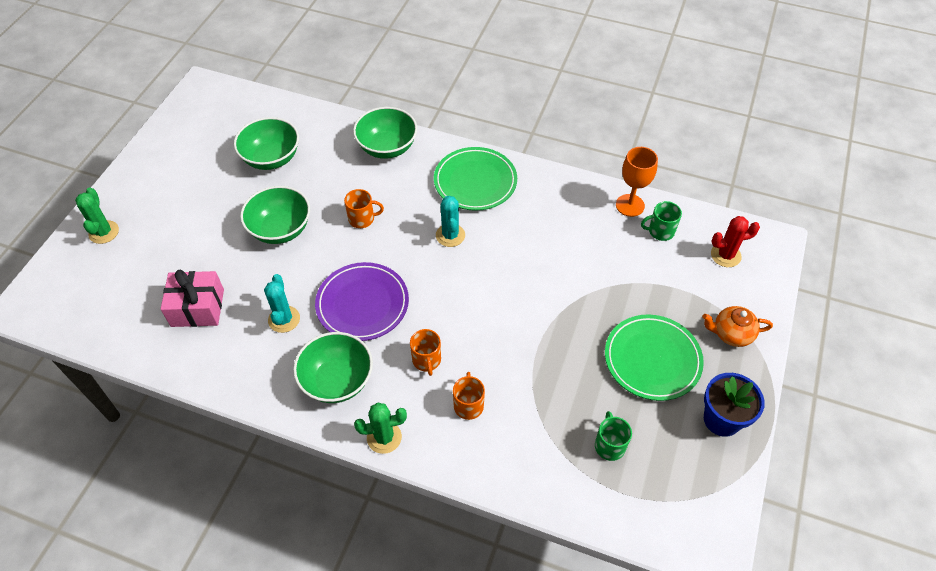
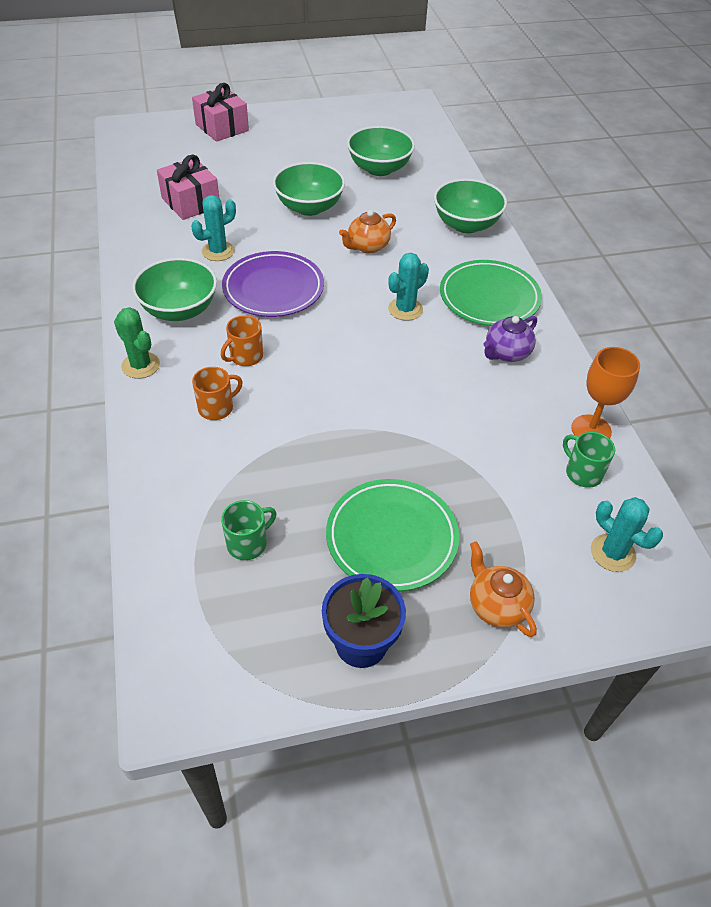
camera: 55 degrees right, 5 degrees down
(104, 232) = (222, 127): green cactus -> pink gift
(362, 219) = (367, 246): orange mug -> orange teapot
(535, 205) = (506, 353): none -> purple teapot
(725, 255) = (612, 553): red cactus -> turquoise cactus

